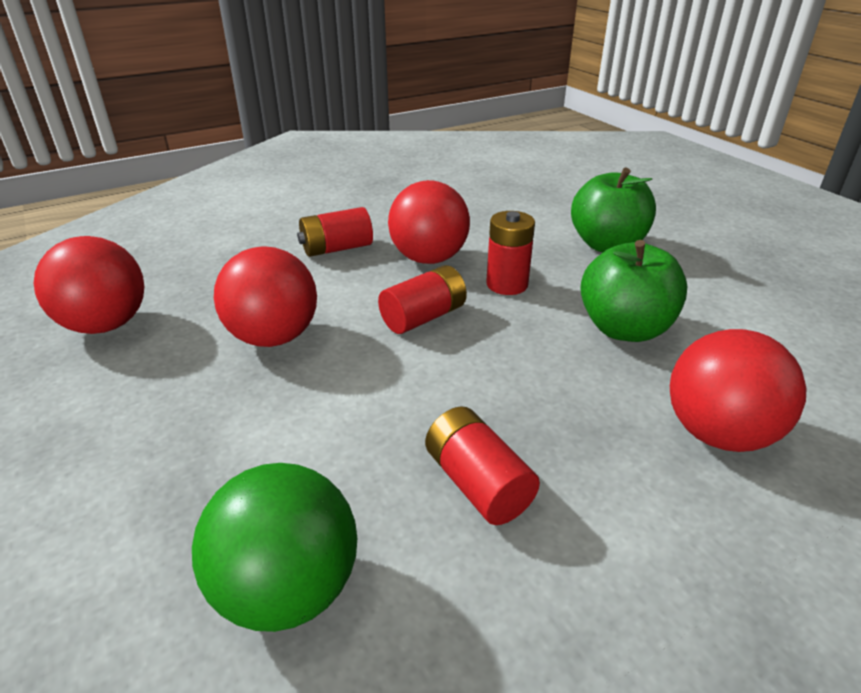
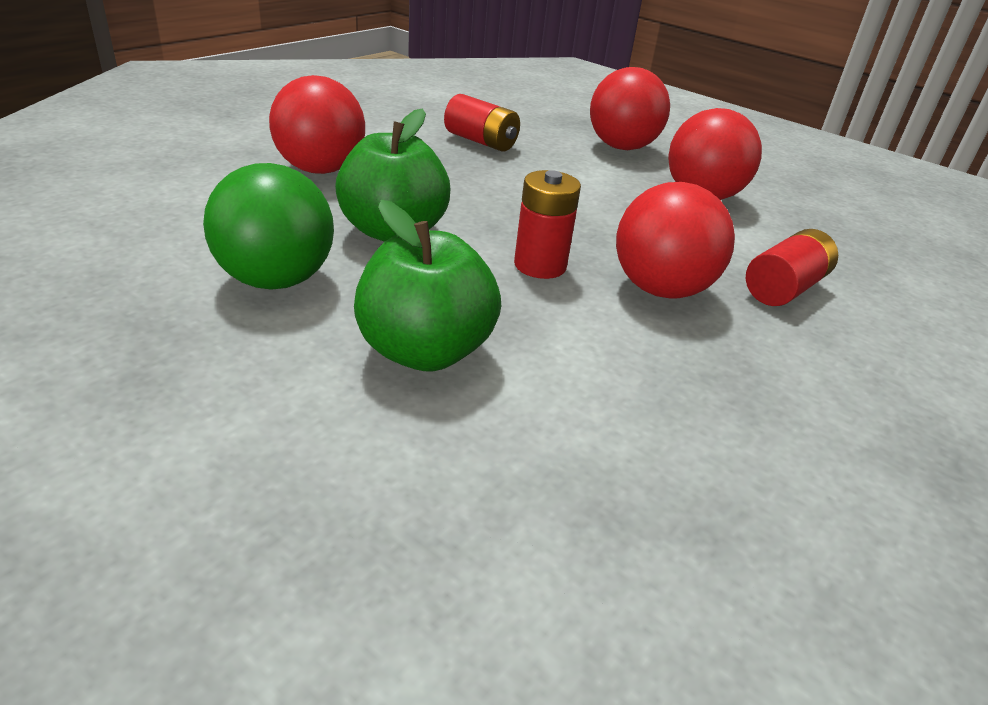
camera: 155 degrees right, 0 degrees up
(106, 325) = (838, 192): red ball -> red ball (621, 147)
(287, 588) = (546, 113): green ball -> green ball (276, 280)
(423, 317) = (598, 222): red battery -> none

